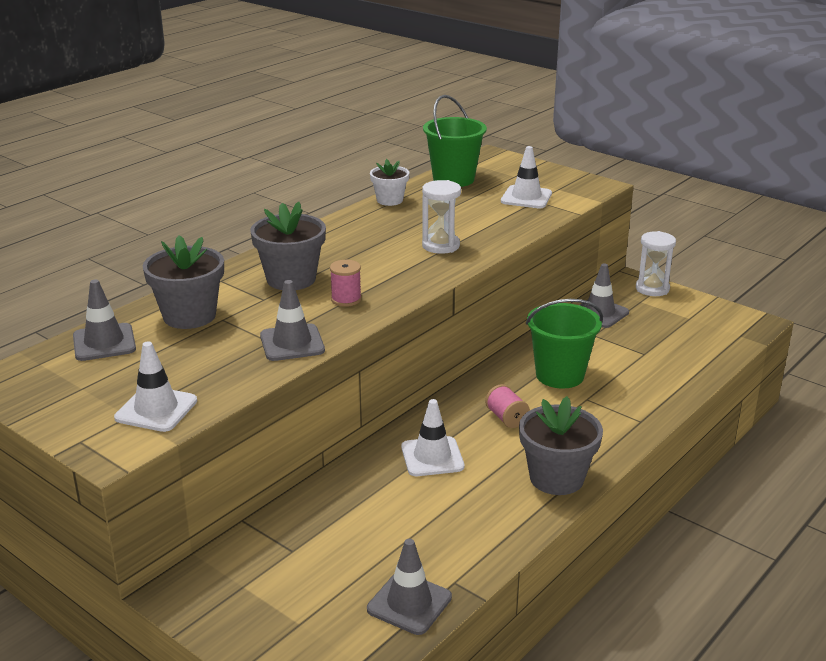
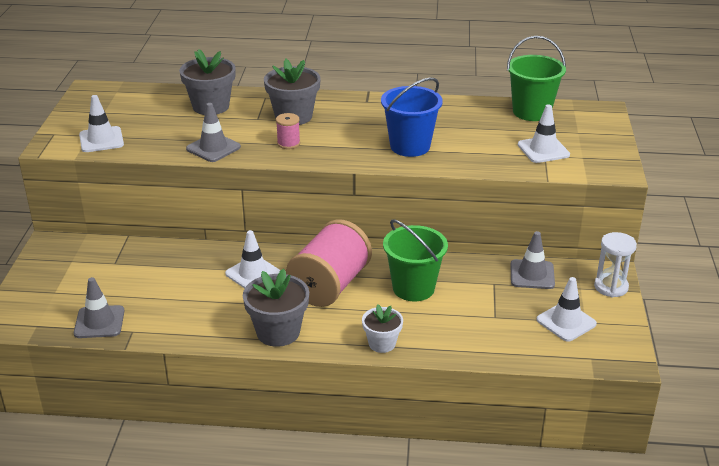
camera: 55 degrees right, 5 degrees up
(104, 343) = (155, 97): grey traffic cone -> none
(389, 200) = (457, 103): white flower pot -> white flower pot (382, 343)
(440, 246) = (410, 146): white hourglass -> blue bucket
(506, 418) = (330, 285): pink spool -> pink spool, size x2.39
(682, 326) = (566, 322): none -> white traffic cone

